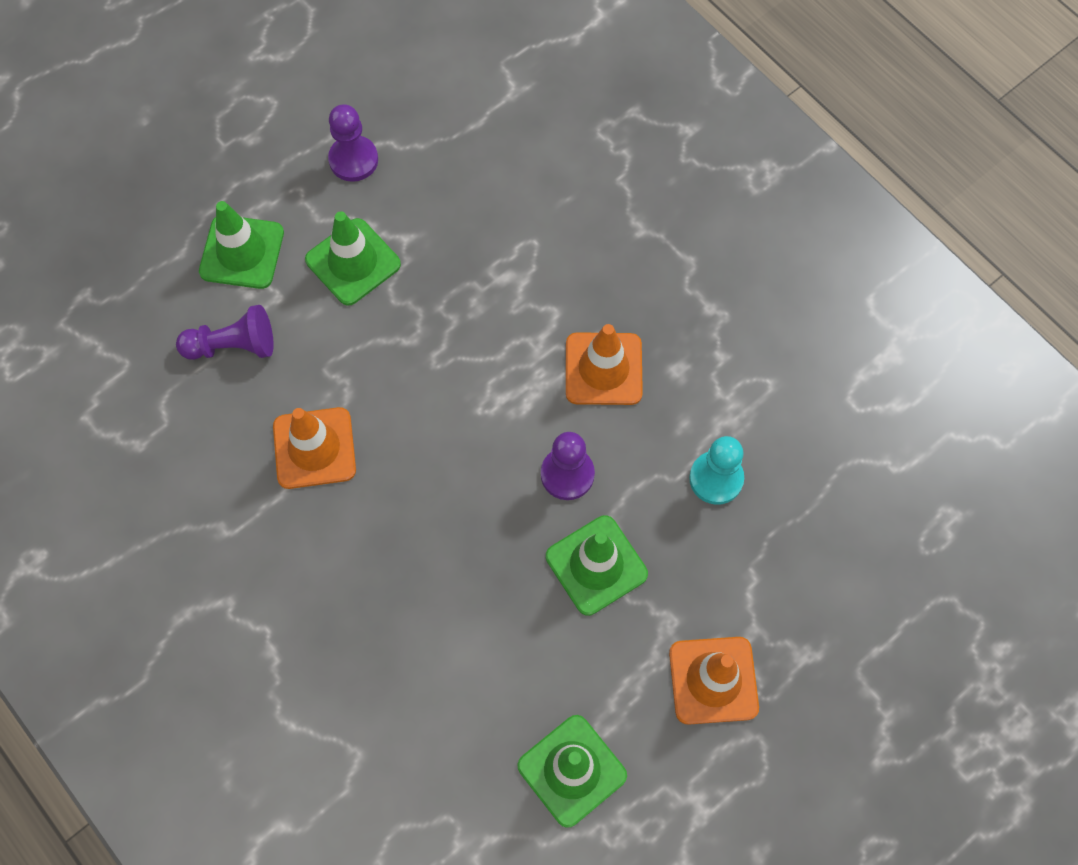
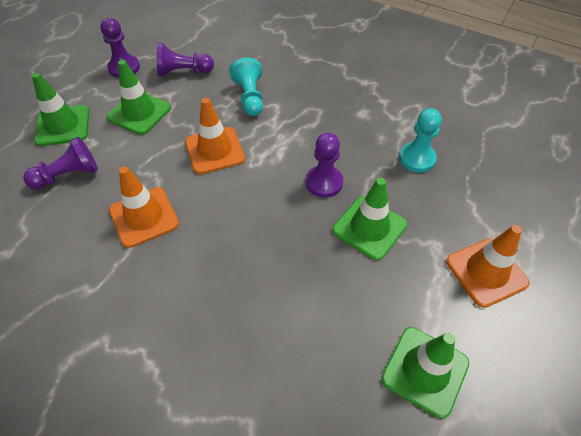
camera: 20 degrees left, 15 degrees down
(440, 197) = (183, 72): none -> purple pawn
(522, 283) = (250, 97): none -> turquoise pawn
(603, 369) = (319, 124): orange traffic cone -> orange traffic cone (215, 150)

